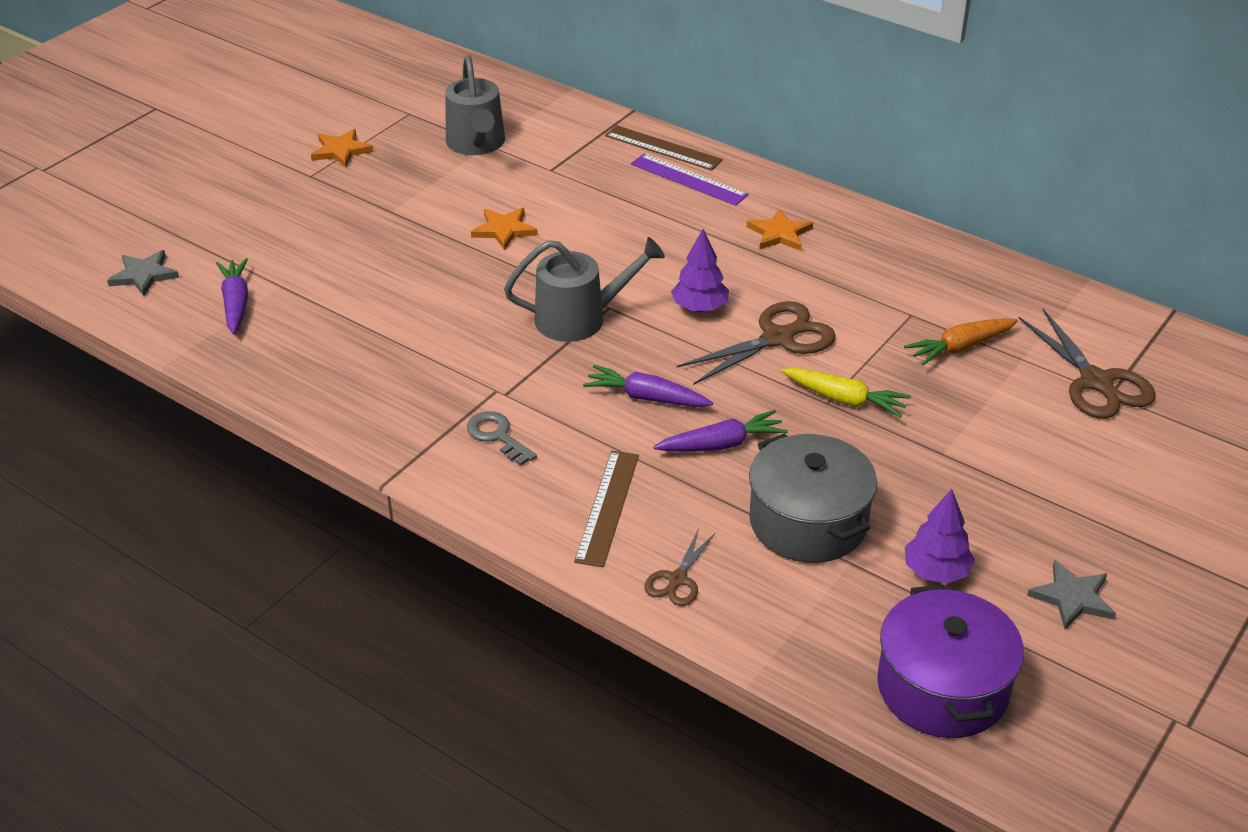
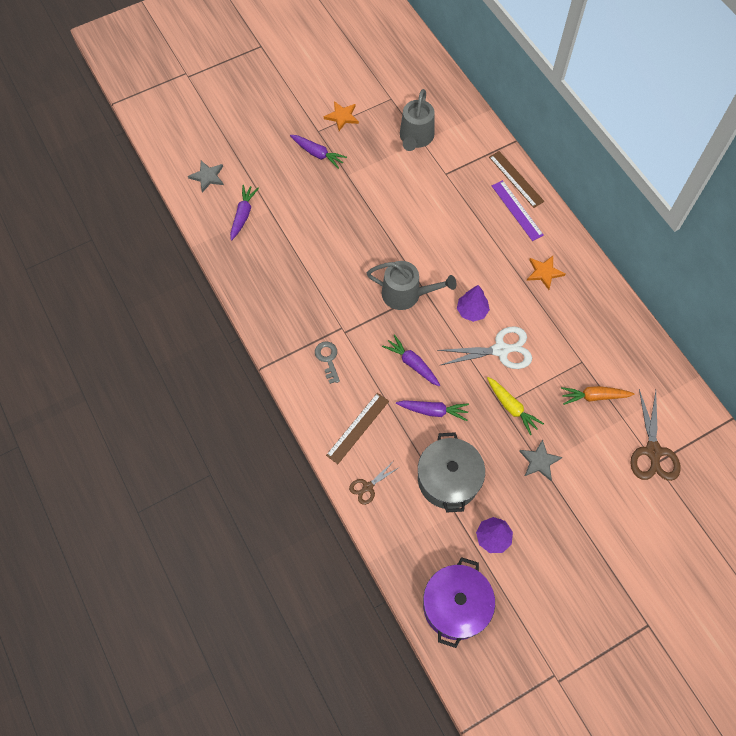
camera: 25 degrees right, 25 degrees up
(325, 200) = (317, 154): none -> purple carrot
(504, 230) = (399, 212): orange star -> none
(778, 338) = (501, 350): brown scissors -> white scissors
(1072, 597) = (550, 583): grey star -> grey star (539, 461)

